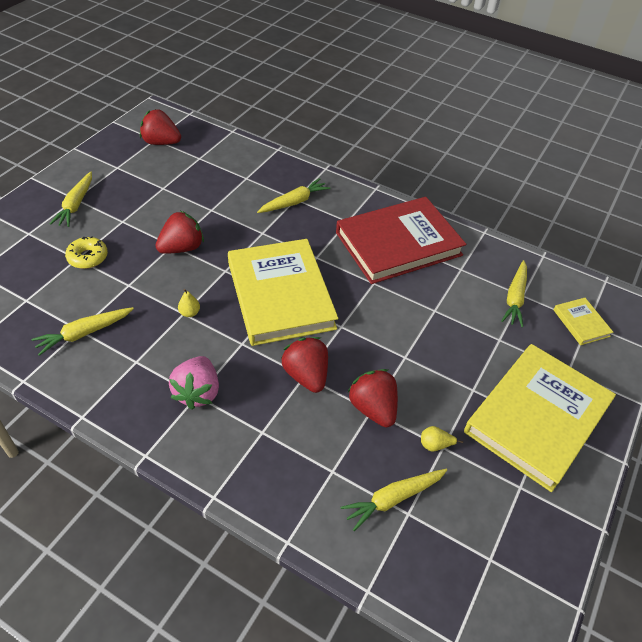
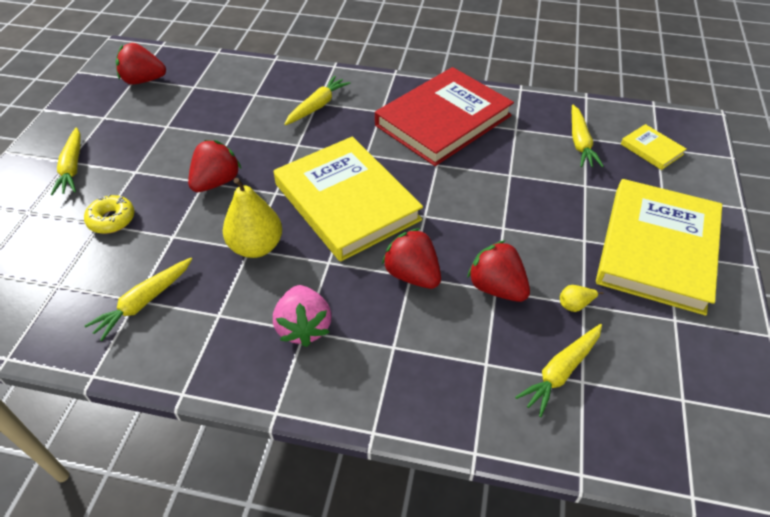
camera: 15 degrees left, 0 degrees up
(189, 313) = (256, 247): yellow pear -> yellow pear, size x2.28

